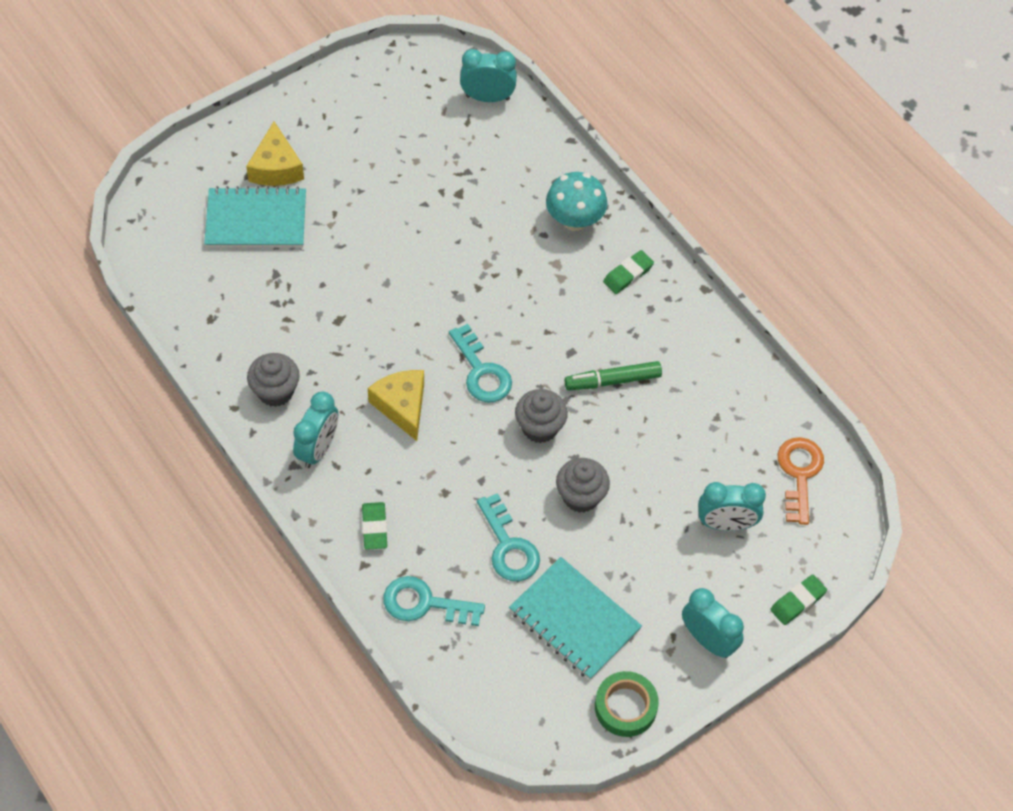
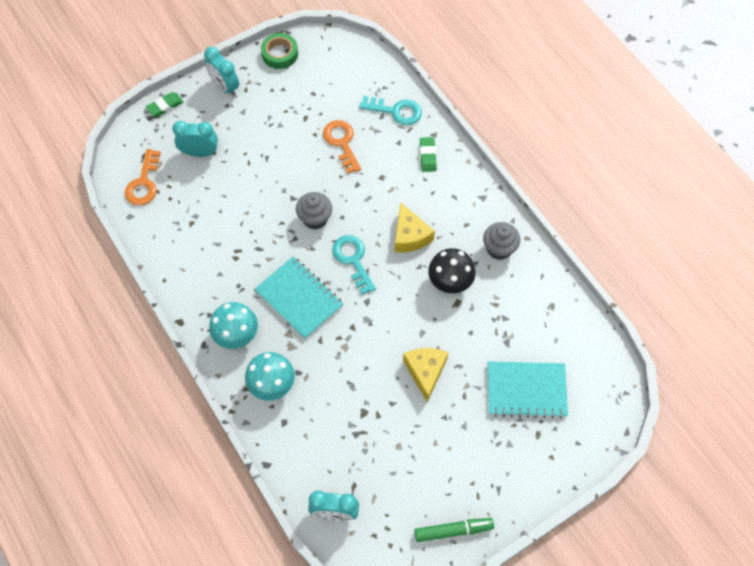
camera: 175 degrees left, 5 degrees up
(276, 167) = (514, 441): yellow cheese -> yellow cheese (425, 372)
(318, 449) = (467, 208): turquoise clock -> none
(347, 346) = (450, 282): none -> black mushroom
(509, 547) = (341, 142): turquoise key -> orange key
(574, 620) = (304, 100): turquoise notebook -> turquoise notebook (299, 298)
(581, 496) = (292, 172): grey cupcake -> none
(612, 381) = (260, 251): green marker -> green marker (453, 530)
(628, 274) = (236, 335): green eraser -> turquoise mushroom

